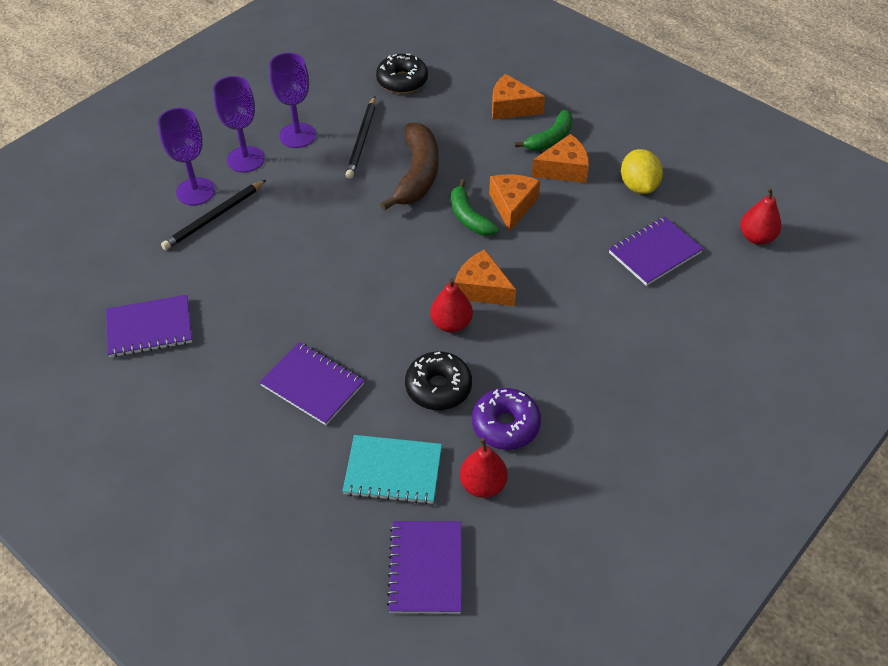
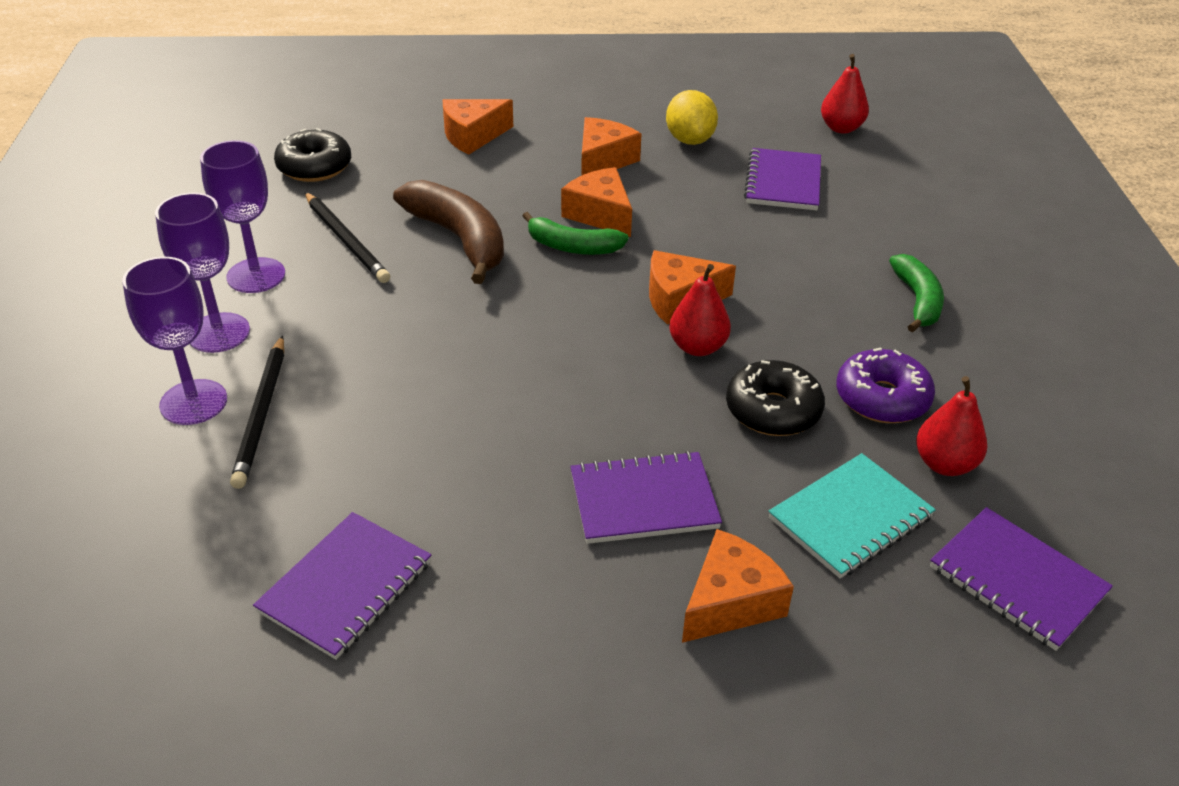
camera: 45 degrees left, 10 degrees down
(283, 462) = (730, 602): none -> orange cheese
(550, 139) = (551, 143): green banana -> green banana (917, 301)
(638, 186) = (689, 140): yellow lemon -> yellow lemon turned 45 degrees clockwise

